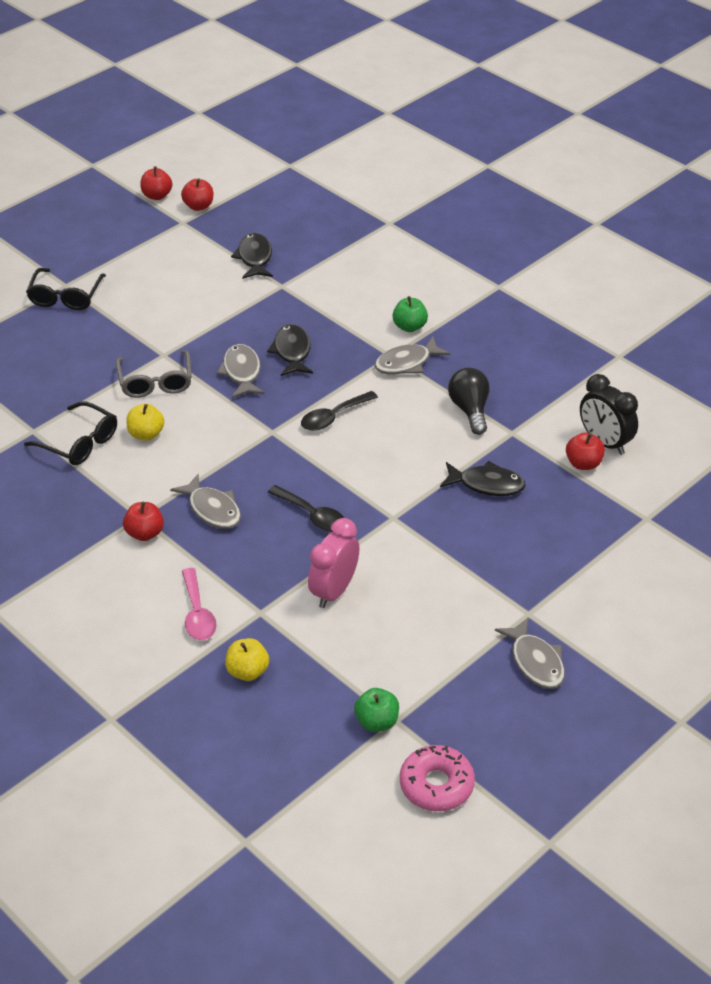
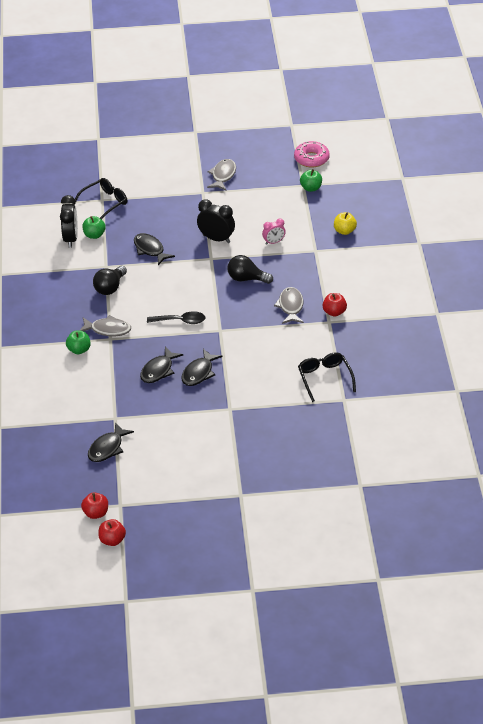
camera: 140 degrees left, 0 degrees up
(65, 297) = (248, 485): black glasses -> black glasses (104, 203)
(146, 434) = (285, 364): yellow apple -> none
(155, 382) = (251, 393): grey glasses -> none
(197, 613) = (343, 264): pink spoon -> none
(242, 372) = (199, 373): grey fish -> black fish
(312, 515) = (246, 279): black spoon -> black light bulb
(334, 591) = (274, 242): pink clock -> pink clock, size x0.61
(419, 550) = (216, 239): none -> black clock
(583, 463) = (94, 235): red apple -> green apple

